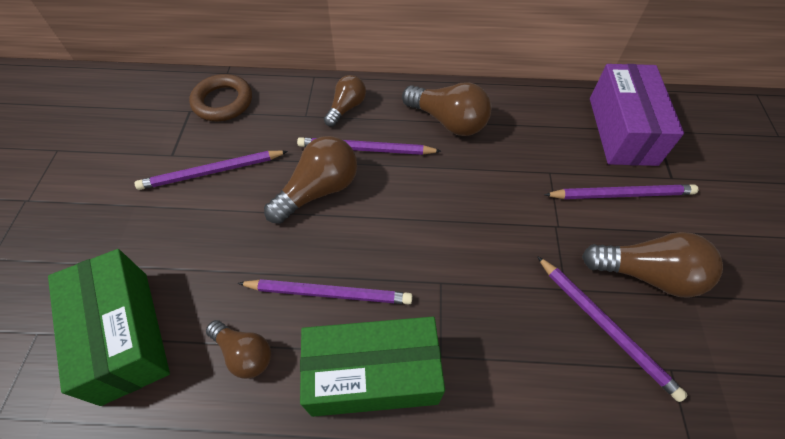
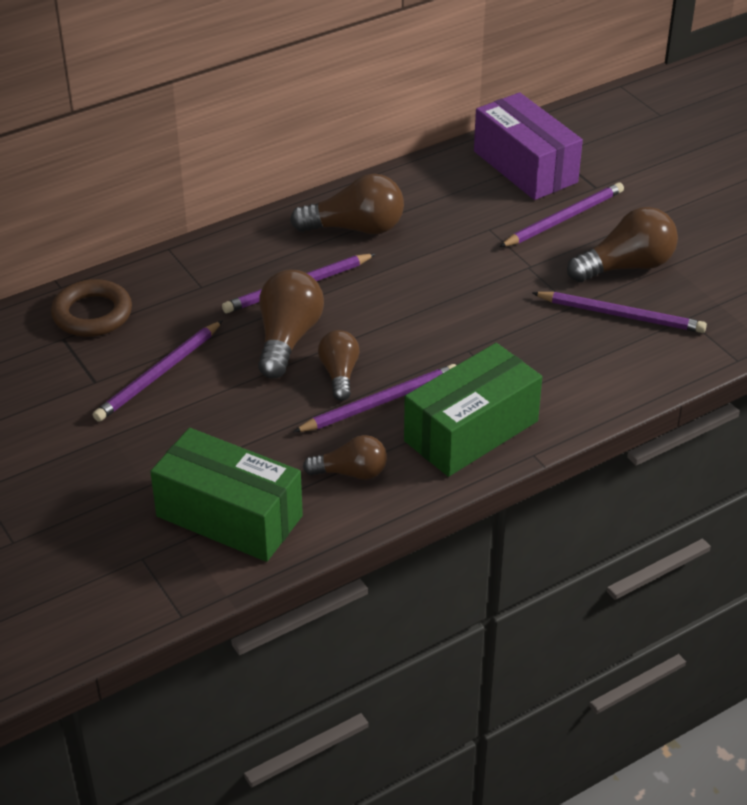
camera: 35 degrees left, 15 degrees down
(346, 108) = (238, 261): brown light bulb -> brown light bulb (339, 374)

